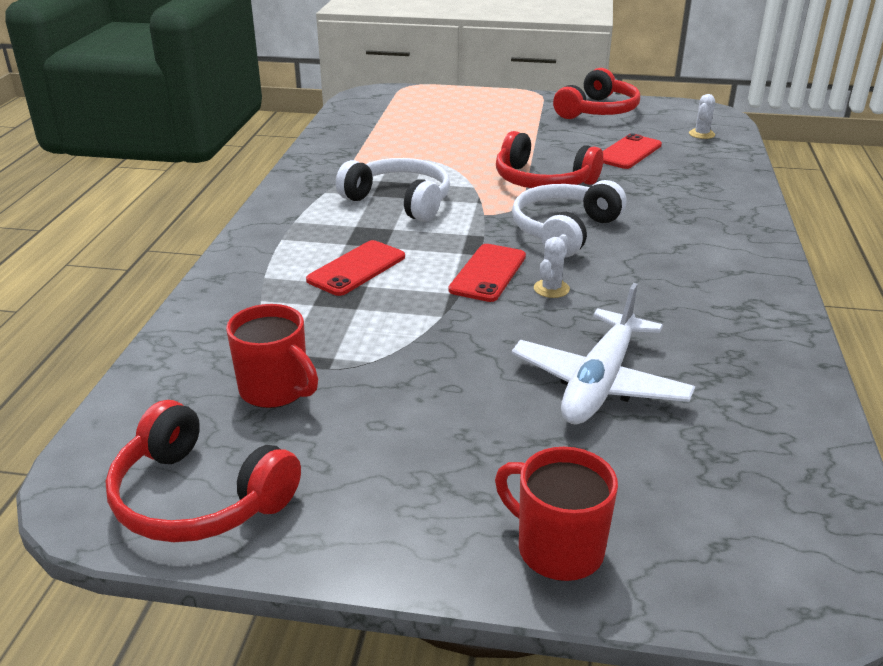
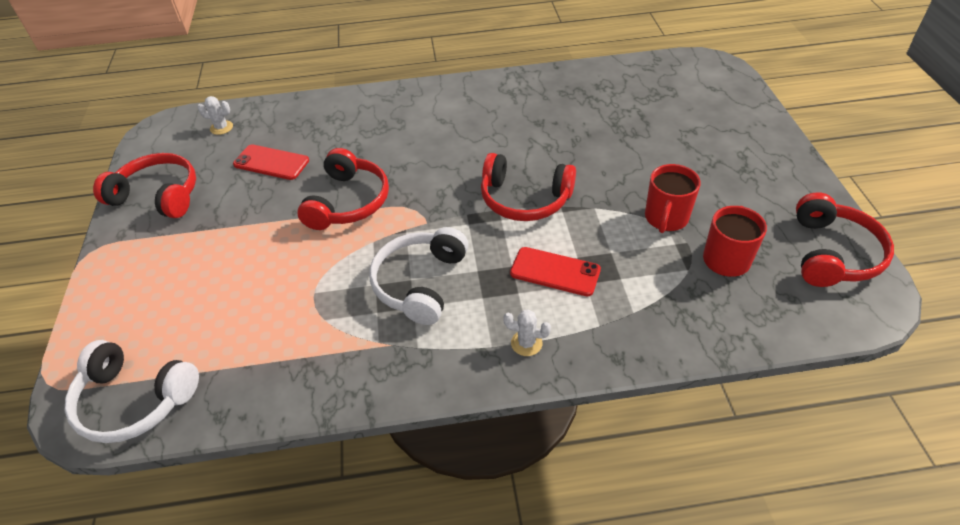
camera: 105 degrees left, 15 degrees up
(488, 273) = (524, 199): red phone -> red headphones
(551, 289) = (530, 166): white cactus -> white cactus (526, 343)
(557, 548) = (753, 127): red mug -> red mug (666, 218)
(564, 231) = (440, 174): white headphones -> white headphones (134, 400)
(599, 383) = (623, 132): white plane -> none

